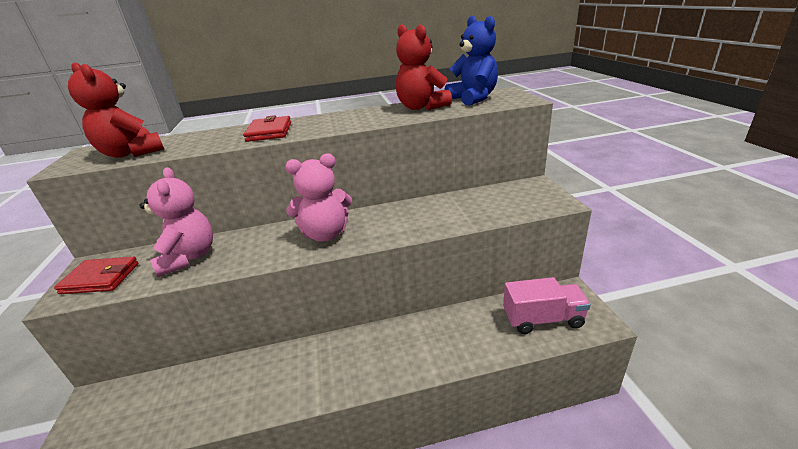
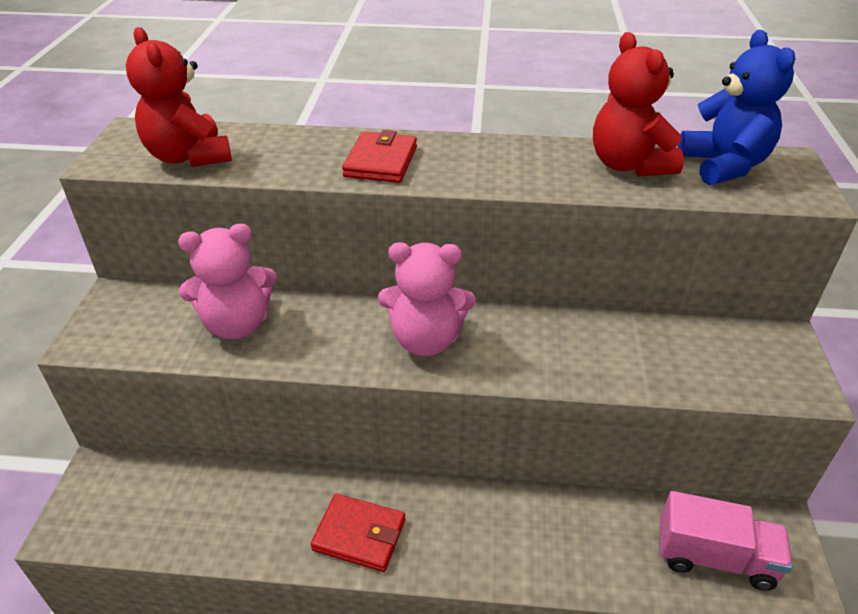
camera: 15 degrees right, 10 degrees up
(101, 278) = (128, 325): red wallet -> red wallet (359, 535)
(188, 258) = (237, 324): pink teddy bear -> pink teddy bear turned 75 degrees clockwise

